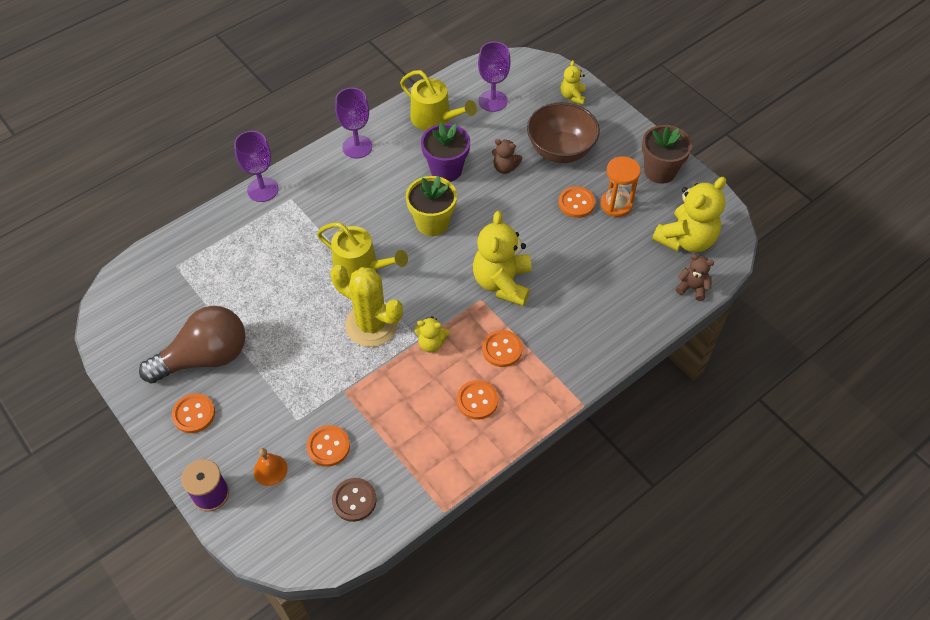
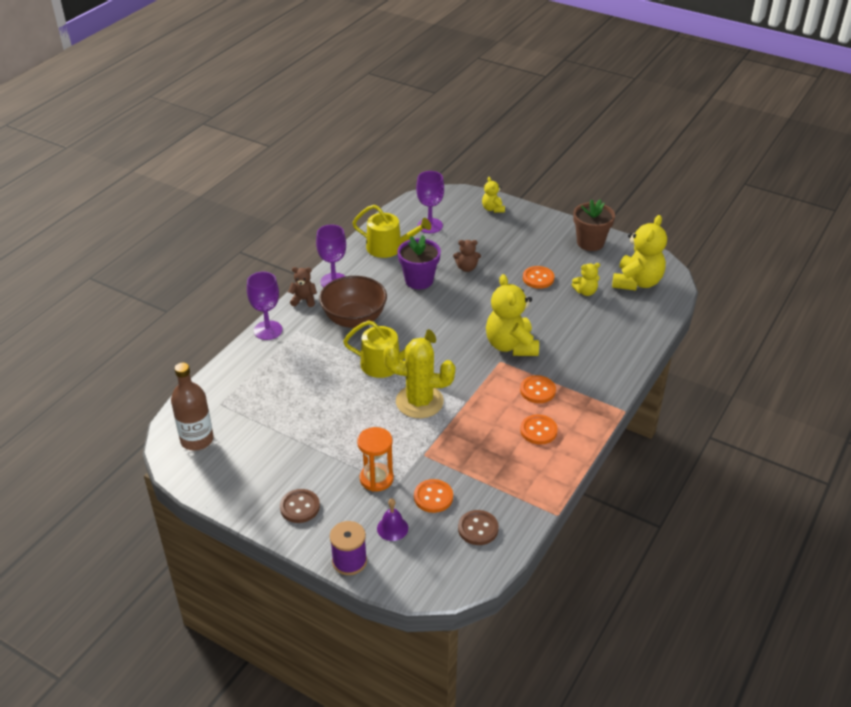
camera: 20 degrees left, 15 degrees down
(135, 302) = (197, 440): none -> brown bottle
(194, 414) = (300, 507): orange button -> brown button
(205, 357) = (286, 463): brown light bulb -> none
(270, 470) = (392, 528): orange bell -> purple bell
(431, 343) = (477, 401): yellow teddy bear -> yellow teddy bear (585, 292)
(432, 223) = (429, 319): yellow flower pot -> none
(560, 150) = (504, 246): brown bowl -> brown bowl (354, 319)
(616, 204) = (570, 272): orange hourglass -> orange hourglass (376, 478)
(692, 288) = (660, 312): brown teddy bear -> brown teddy bear (304, 300)

